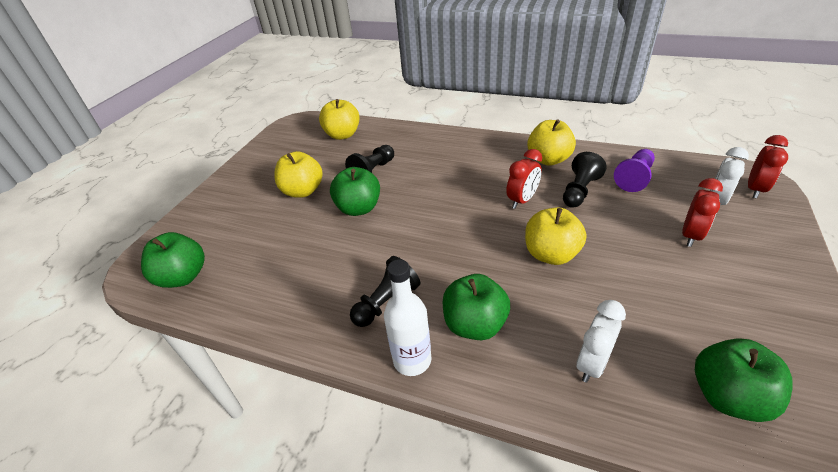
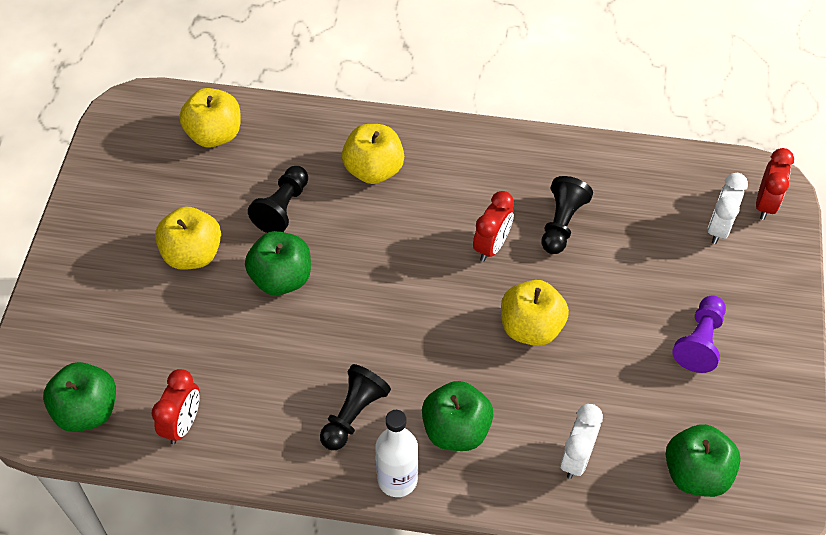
camera: 15 degrees left, 15 degrees up
(548, 159) = (521, 168): yellow apple -> yellow apple (373, 170)
(634, 178) = (629, 195): purple pawn -> purple pawn (699, 341)
(691, 235) = (685, 284): red clock -> red clock (183, 424)

